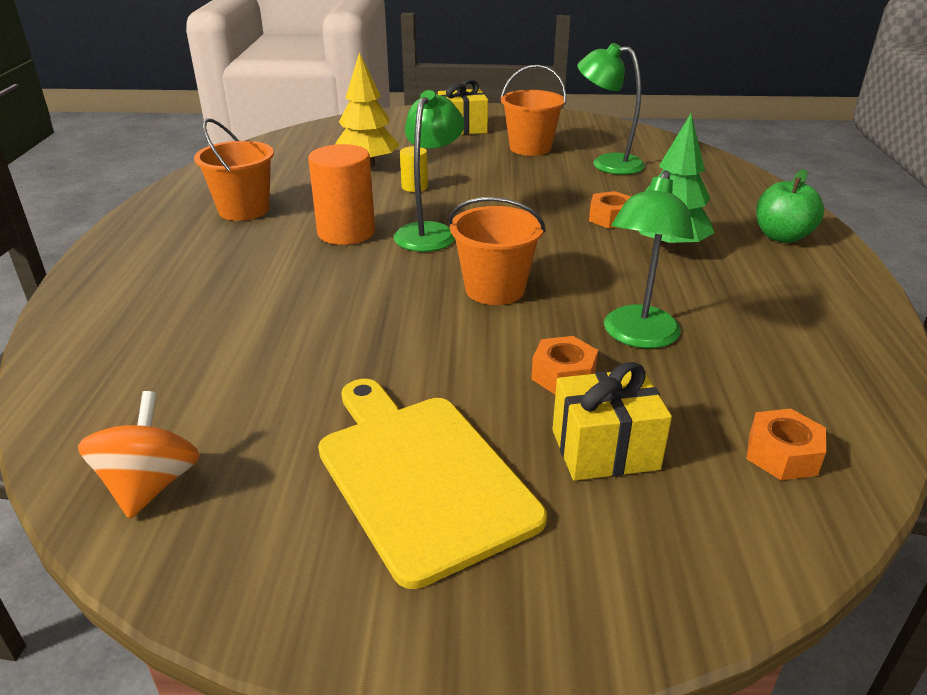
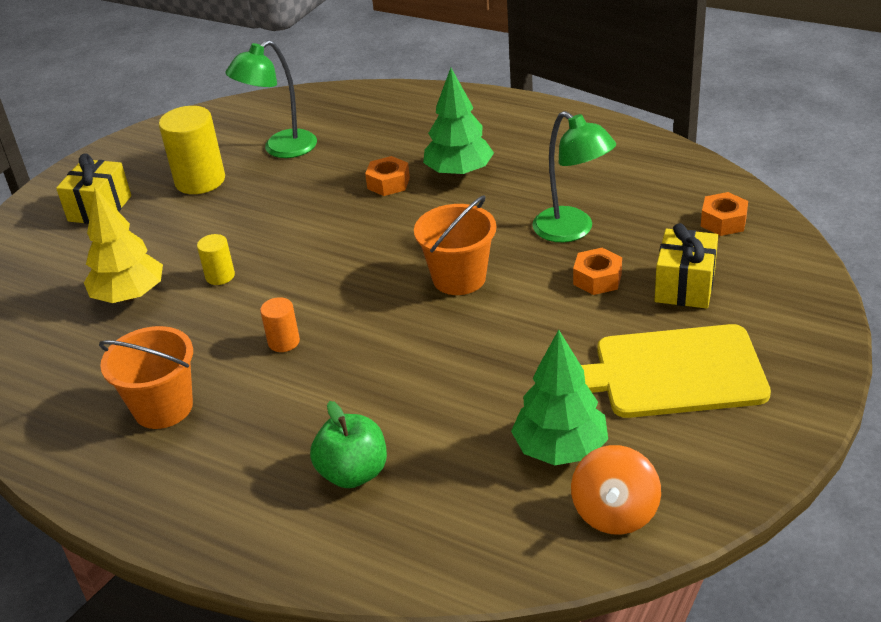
camera: 60 degrees left, 5 degrees up
(150, 485) = (615, 512): orange spinning top -> orange spinning top turned 105 degrees counterclockwise
(249, 419) = (560, 449): none -> green tree
(346, 232) = (284, 342): orange cylinder -> orange cylinder, size x0.52
(429, 232) = (327, 289): green lamp -> none
(530, 148) = (200, 181): orange bucket -> yellow cylinder
(782, 236) = (485, 117): green apple -> green apple (353, 473)

